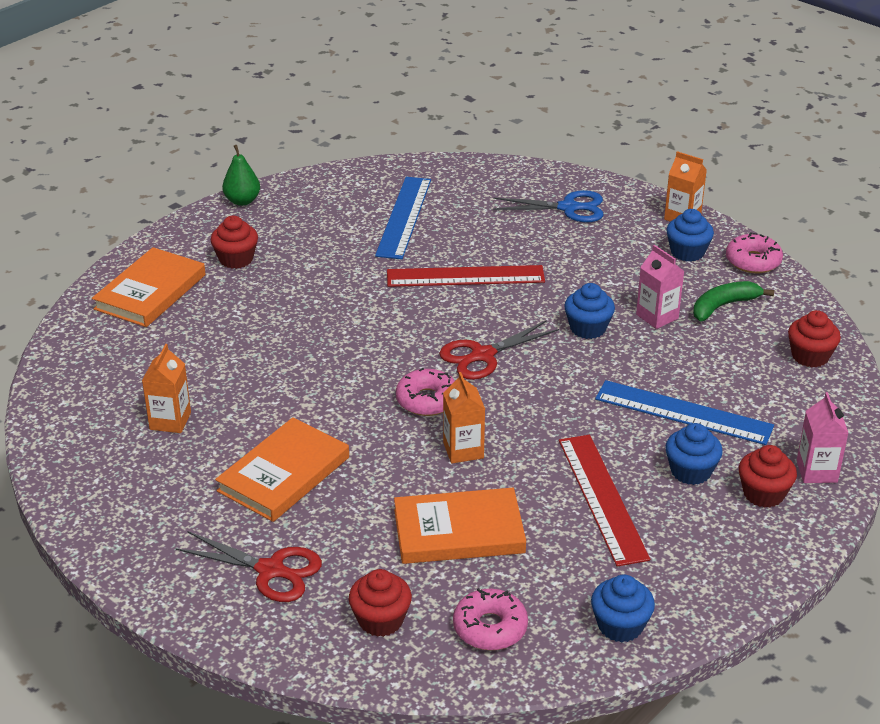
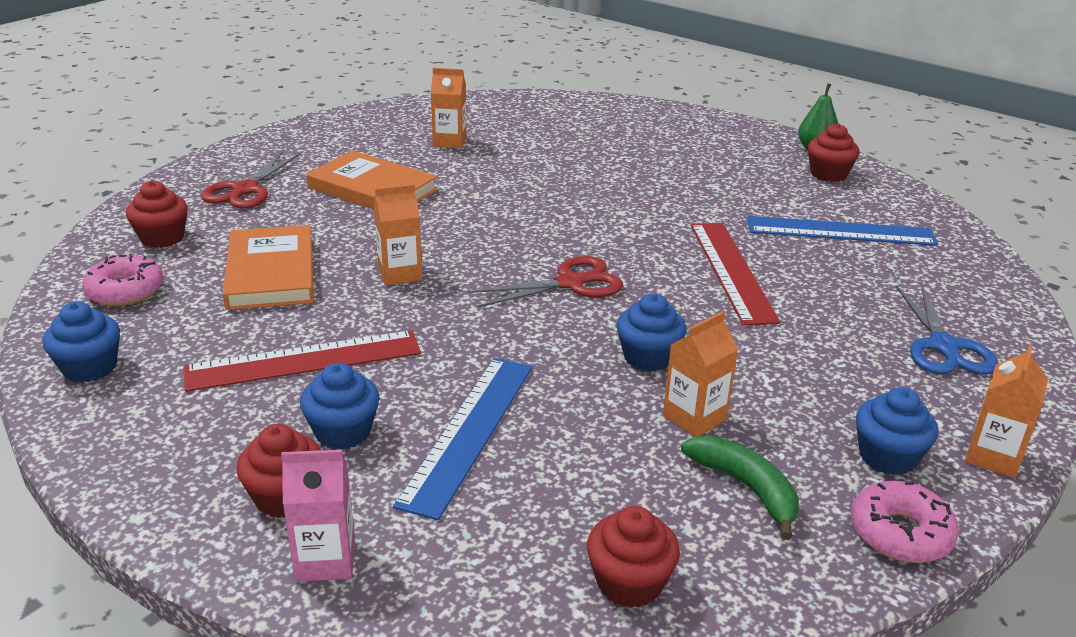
camera: 85 degrees right, 5 degrees down
(150, 292) = (638, 122): orange book -> none
(236, 259) = (708, 152): red cupcake -> red cupcake (828, 174)
(427, 400) = (485, 252): pink donut -> none
(482, 356) = (571, 283): red scissors -> red scissors turned 105 degrees clockwise
(657, 316) = (694, 418): pink carton -> orange carton

